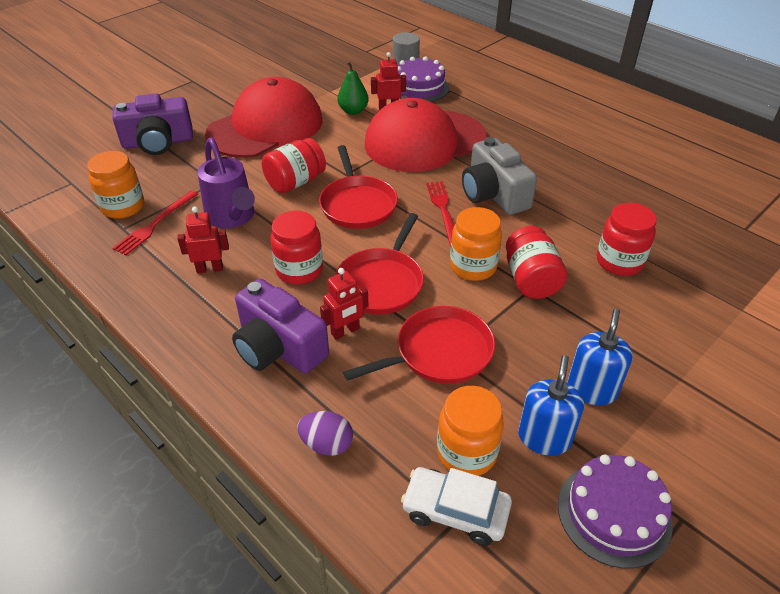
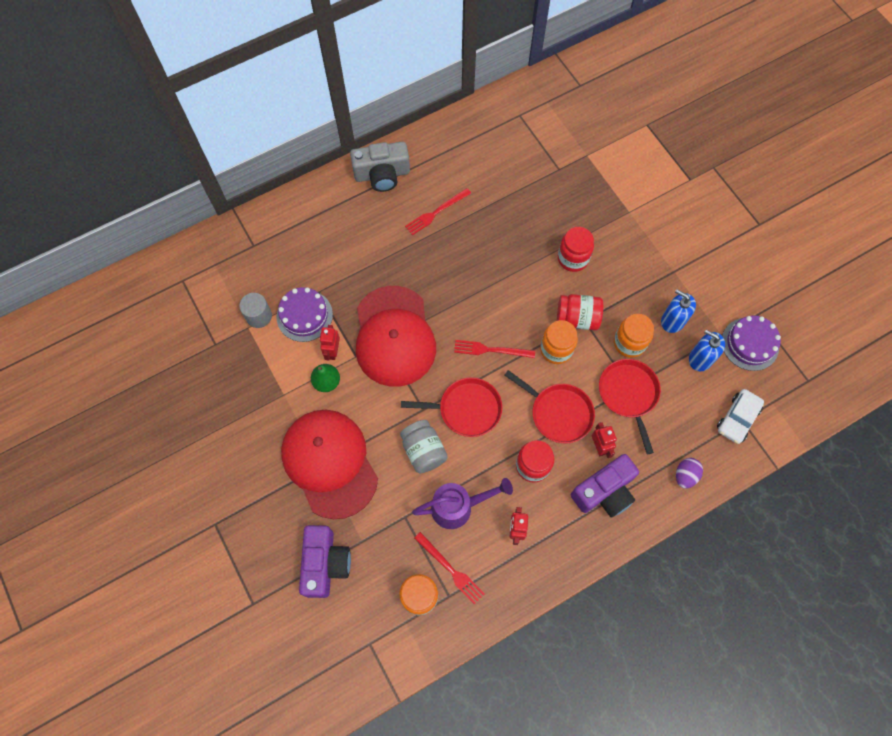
camera: 75 degrees left, 25 degrees up
(295, 182) = (423, 451): red jar -> grey jar
(466, 452) = (703, 402): orange jar -> orange jar (629, 343)
(494, 194) = (480, 308): grey camera -> grey camera (382, 174)
(596, 143) = (436, 212): none -> red fork

